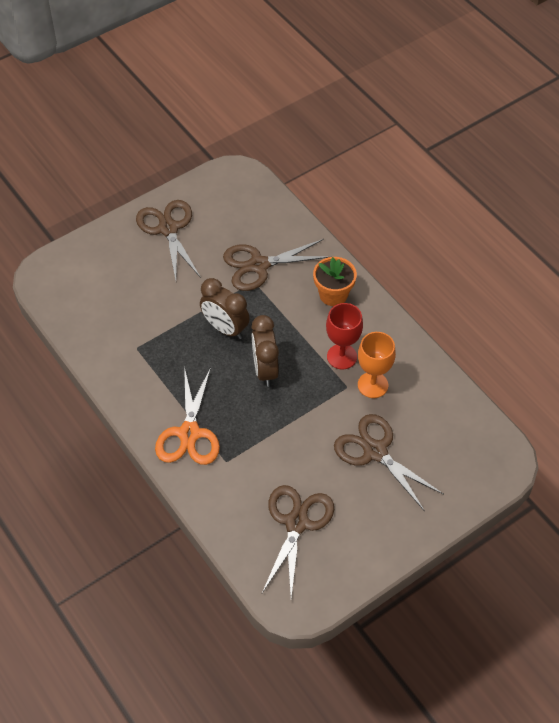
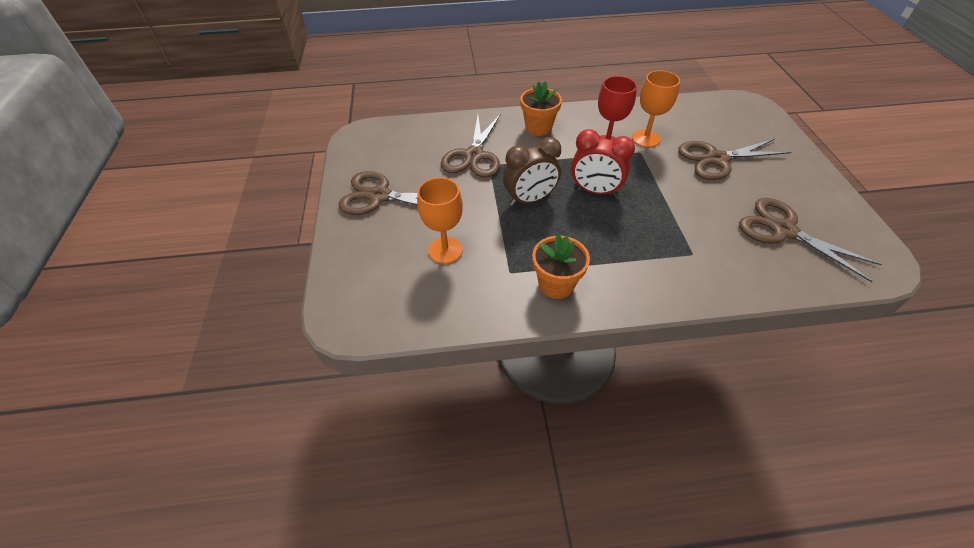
camera: 60 degrees left, 5 degrees down
(135, 299) = (445, 250): none -> orange goblet
(140, 381) = (556, 284): none -> orange flower pot
(189, 434) = (646, 269): orange scissors -> none
(265, 370) = (595, 191): brown clock -> red clock

